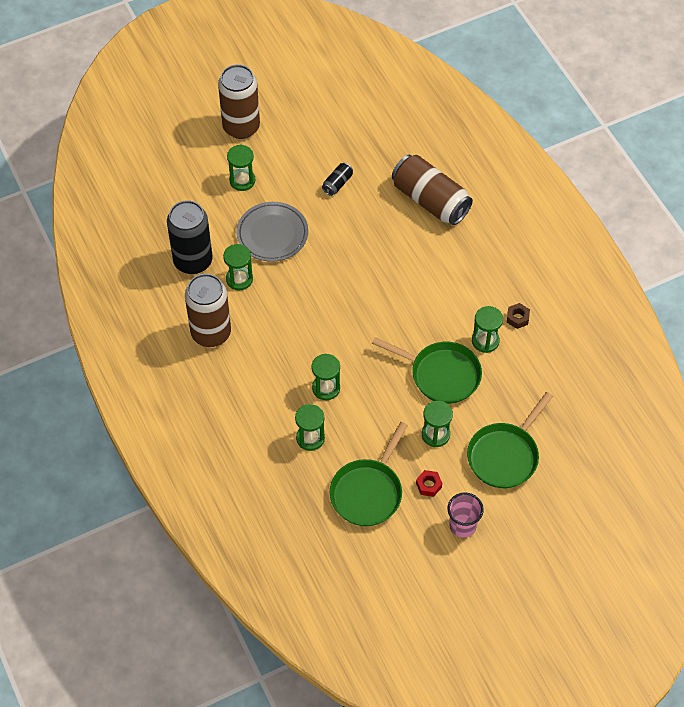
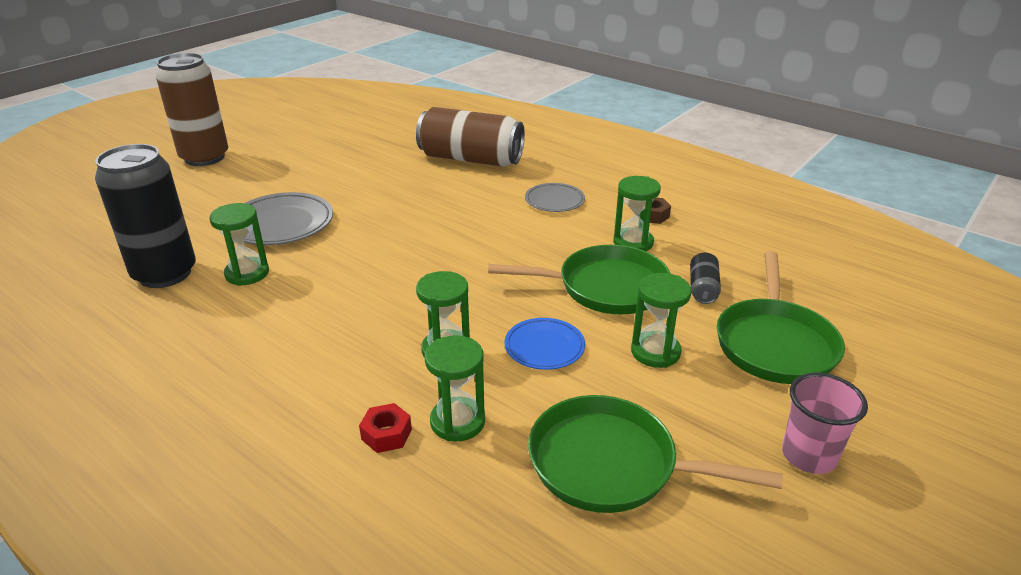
camera: 25 degrees left, 25 degrees down
(211, 333) = (217, 341): brown can -> none
(242, 180) = (220, 193): green hourglass -> none
(337, 183) = (350, 170): black can -> black can (702, 288)
(368, 491) = (612, 464): green pan -> green pan turned 105 degrees clockwise
(378, 407) = (544, 347): none -> blue plate
(428, 485) = (703, 419): red nut -> red nut (386, 434)
(461, 276) = (554, 201): none -> grey plate

